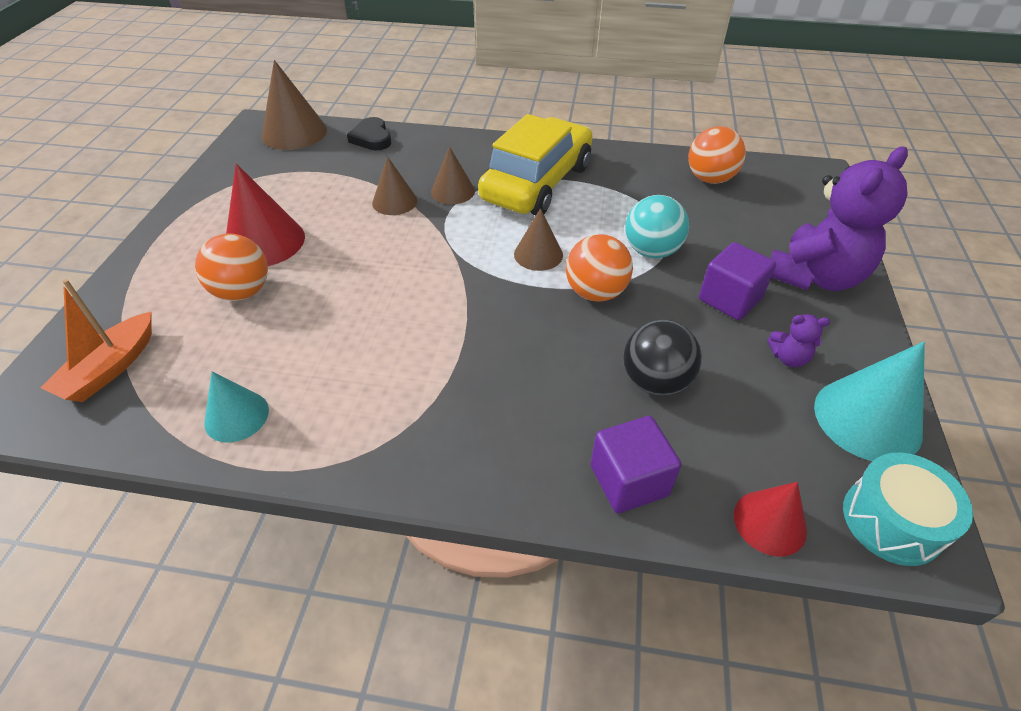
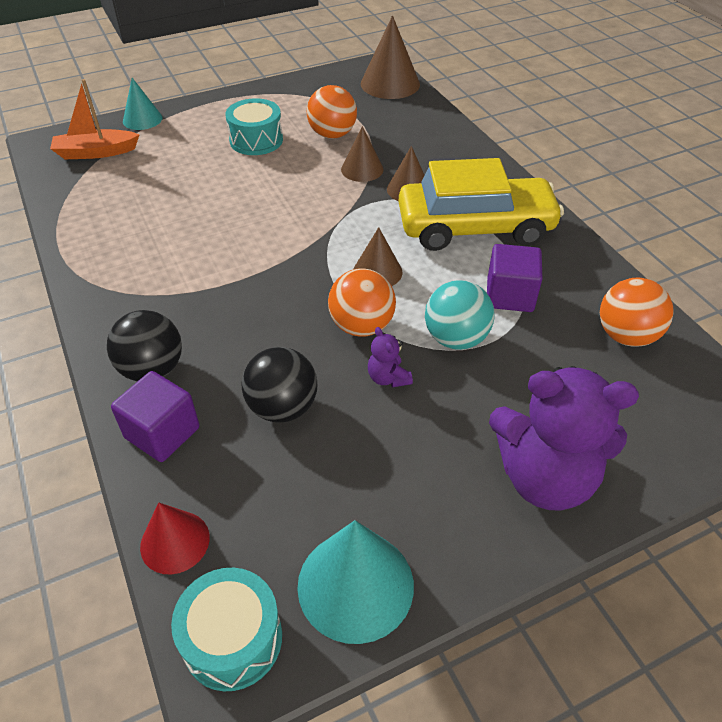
camera: 55 degrees right, 0 degrees up
(236, 416) = (93, 218): turquoise cone -> turquoise cone (142, 119)
(242, 291) = (200, 159): orange ball -> orange ball (332, 134)
(264, 241) = (256, 140): red cone -> turquoise drum
(372, 138) = (428, 118): black heart -> none
(535, 455) = (152, 369): none -> black ball
(730, 299) = (440, 419): purple cube -> purple cube (510, 295)
(788, 358) = (392, 493): purple teddy bear -> purple teddy bear (388, 378)

